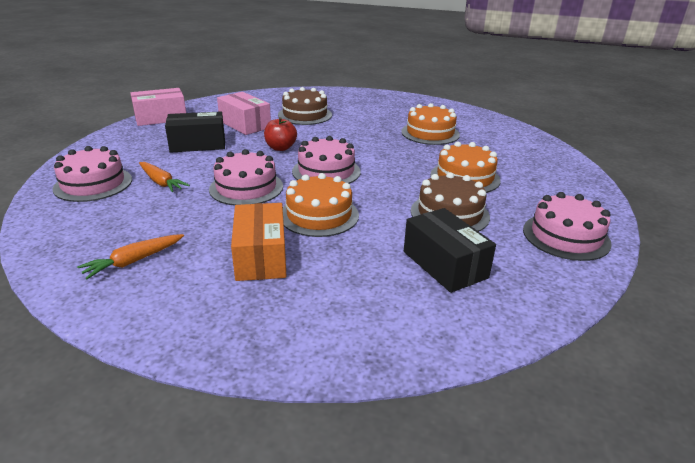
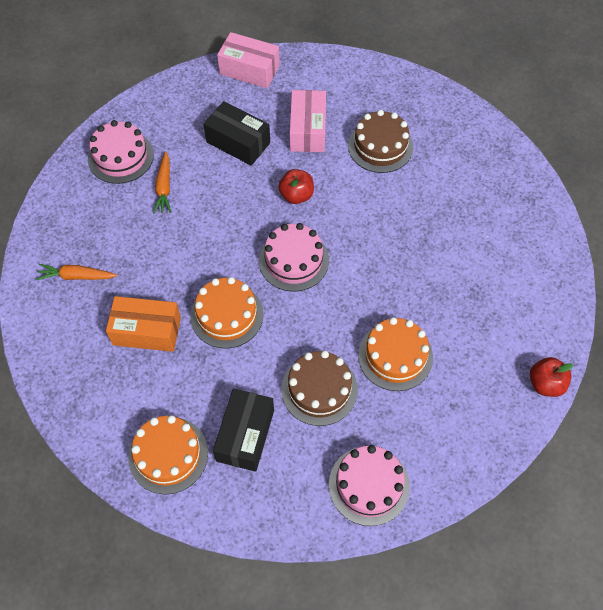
camera: 45 degrees right, 30 degrees up
(246, 187) = (213, 239): pink cake -> none
(261, 256) = (147, 331): orange box -> orange box turned 60 degrees clockwise
(430, 133) = (460, 265): orange cake -> orange cake (168, 455)
(555, 150) = (545, 384): none -> red apple

